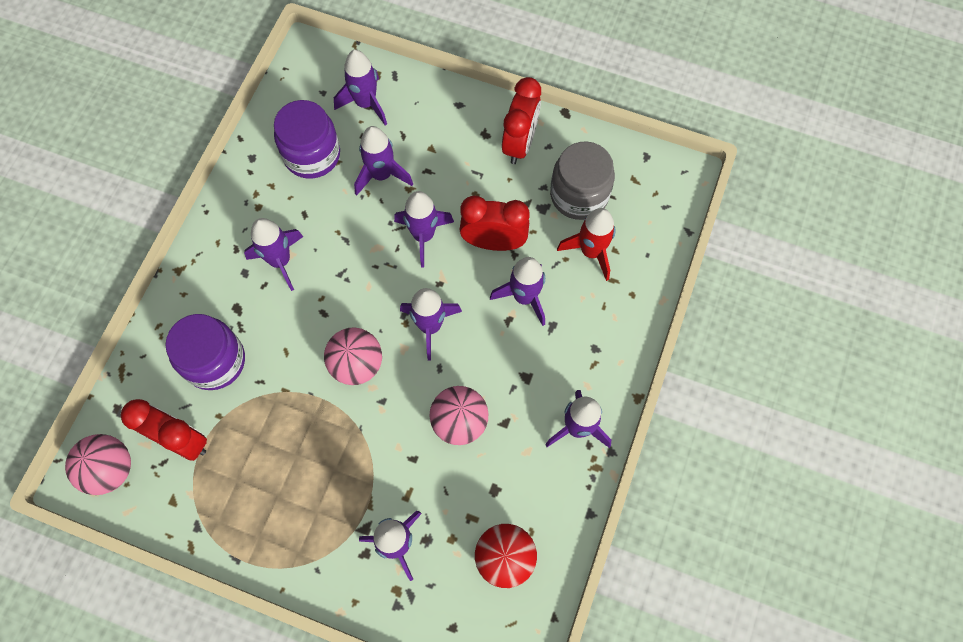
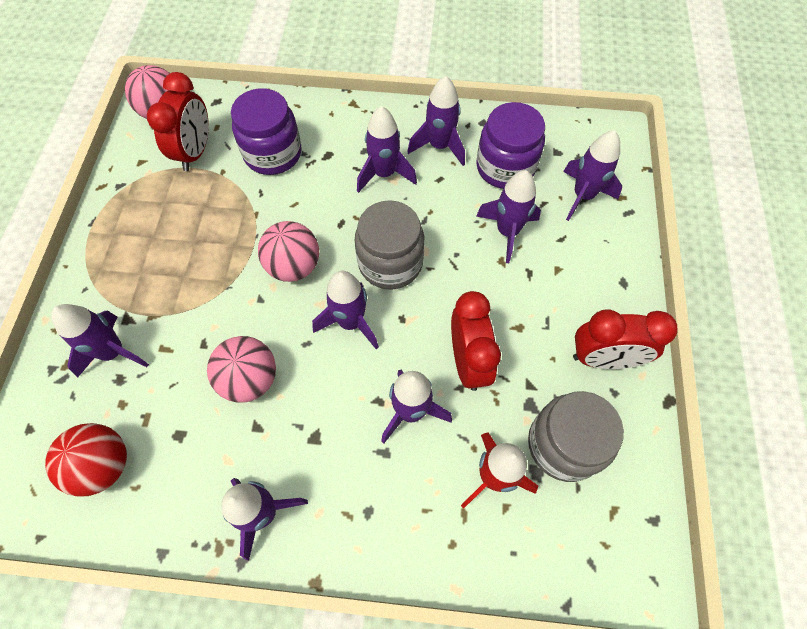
camera: 75 degrees right, 5 degrees down
(381, 279) = (390, 263): none -> grey jar
(423, 236) = (451, 289): purple rocket -> purple rocket (439, 146)

